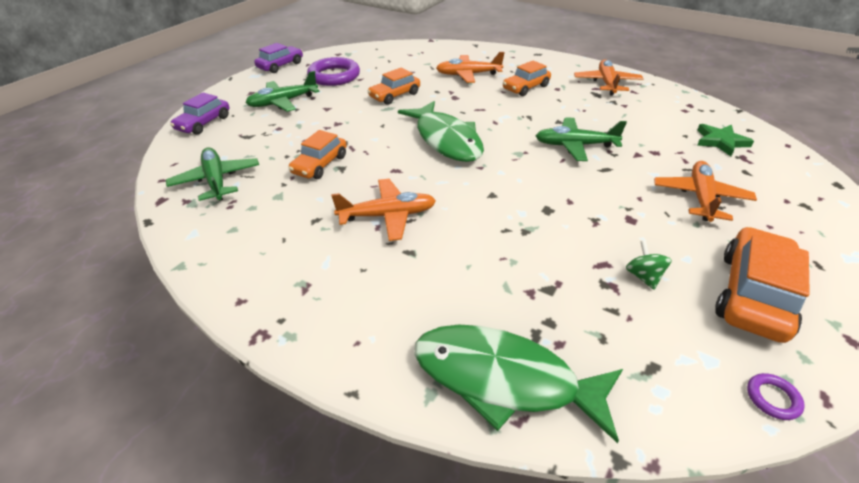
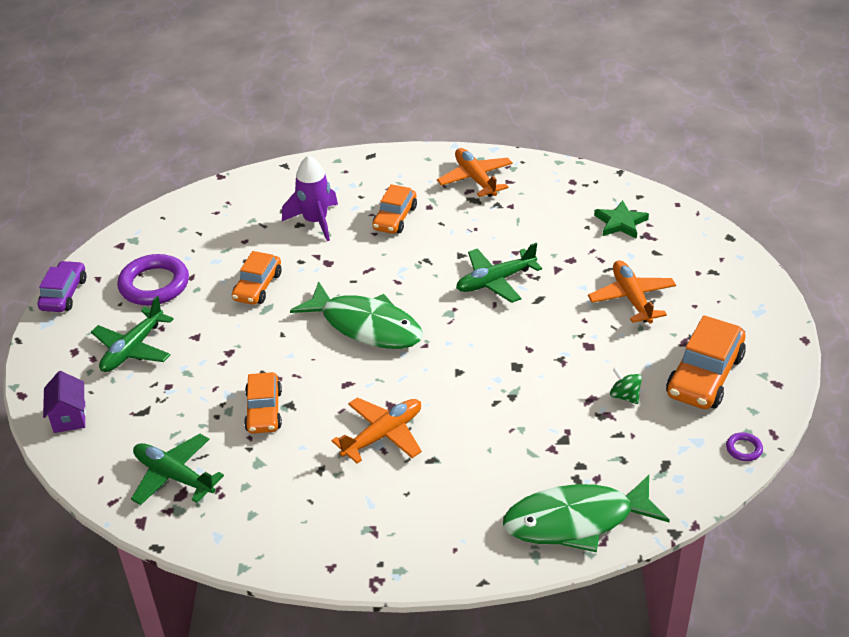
camera: 30 degrees left, 0 degrees up
(204, 123) = (69, 417): purple car -> purple house
(468, 74) = (315, 221): orange plane -> purple rocket
(752, 294) = (704, 376): orange car -> orange car turned 150 degrees counterclockwise

